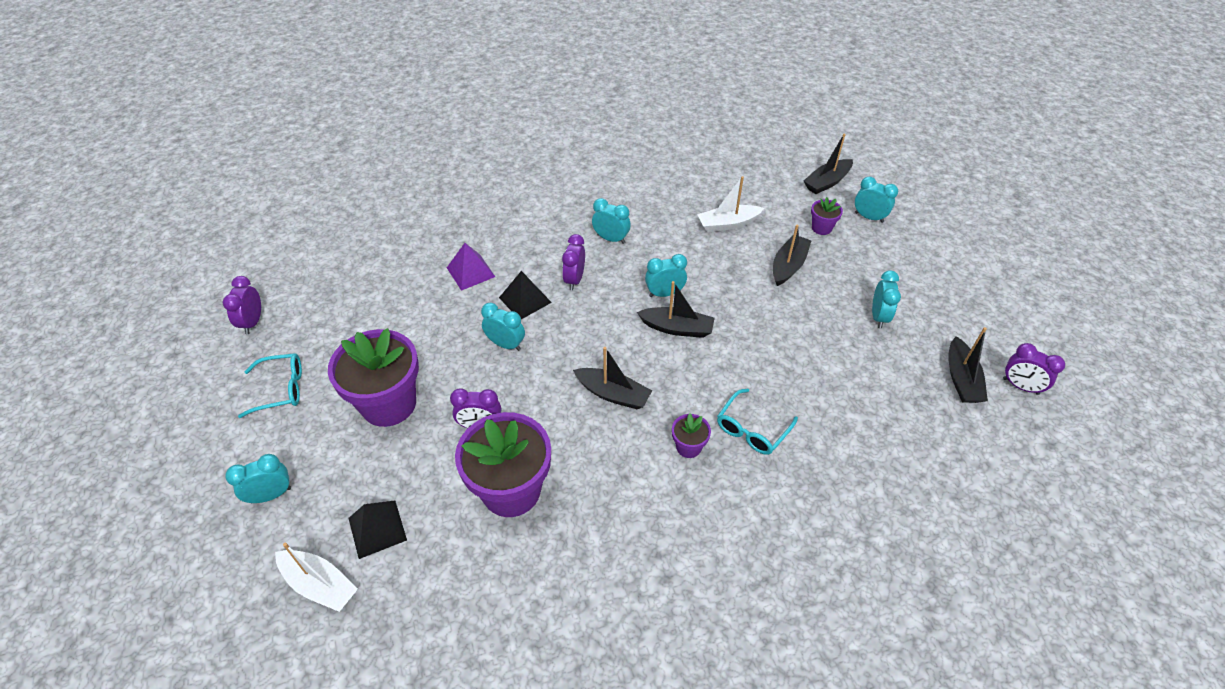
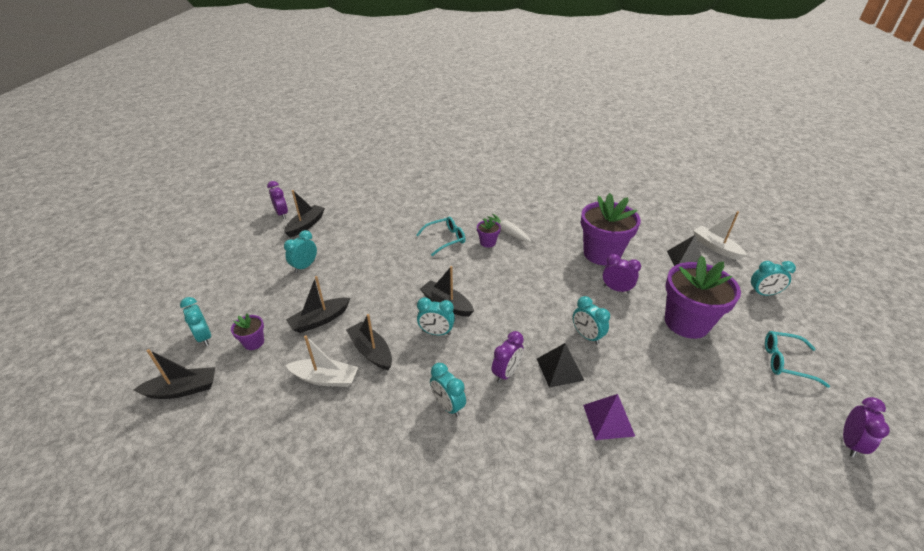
camera: 155 degrees left, 10 degrees down
(613, 394) = (518, 279): black boat -> black boat (371, 351)
(672, 482) = (507, 232): none -> white carrot

